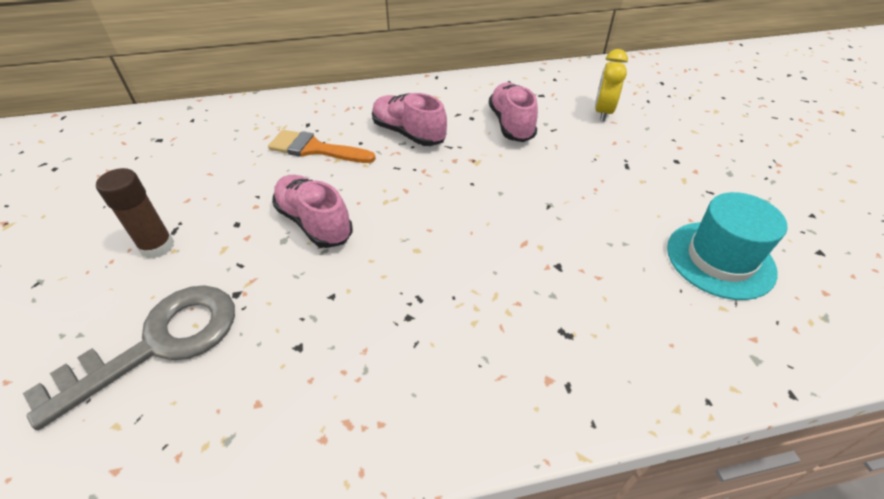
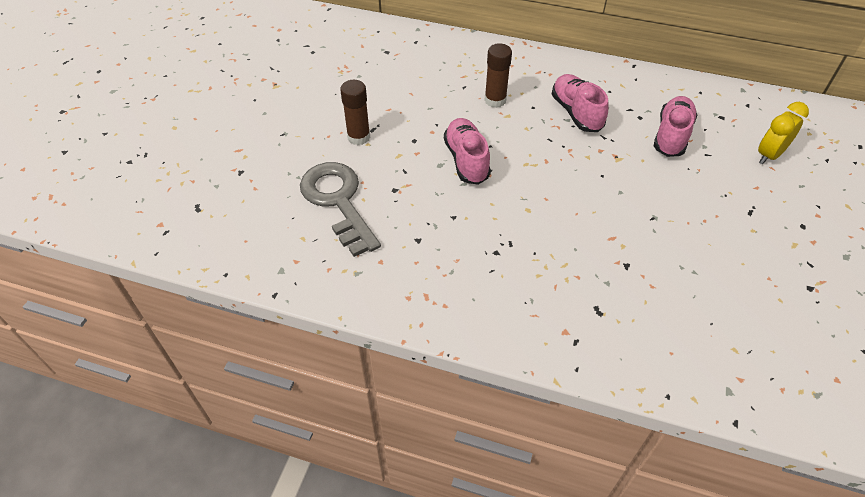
camera: 30 degrees right, 5 degrees up
(157, 344) = (338, 202): grey key -> grey key turned 105 degrees counterclockwise
(315, 149) = (495, 100): orange brush -> brown glue stick
(720, 259) = (766, 317): turquoise hat -> none

